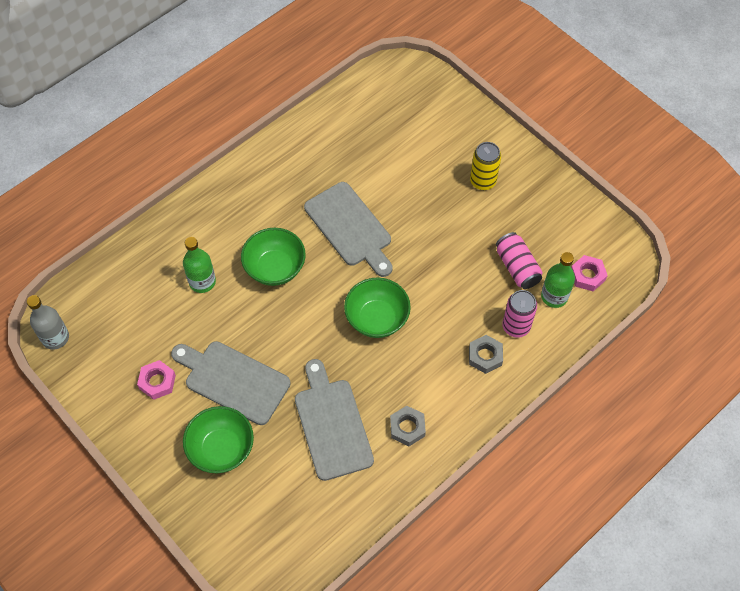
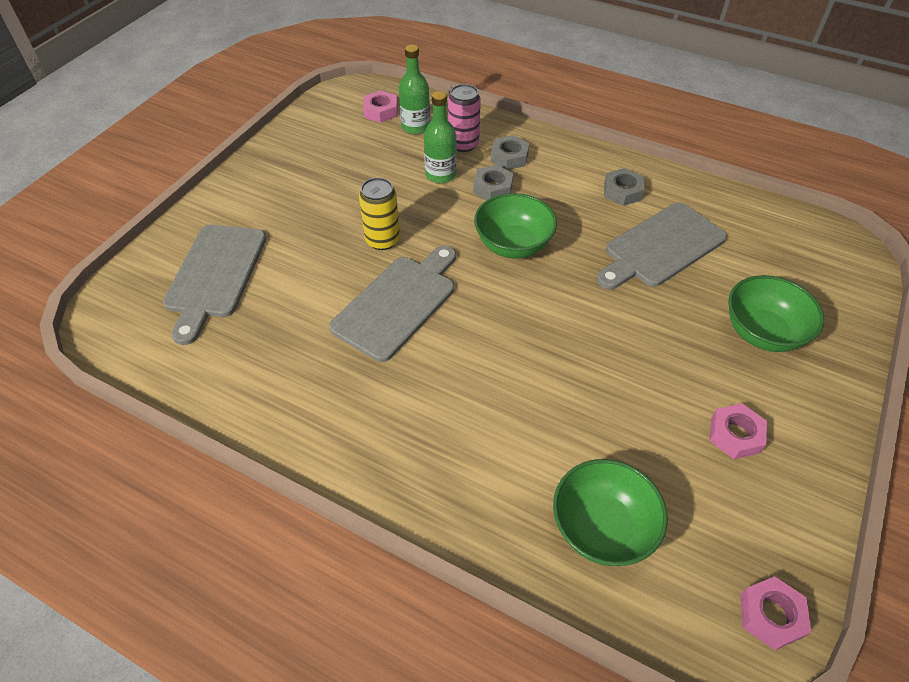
camera: 110 degrees left, 10 degrees down
(55, 337) = (770, 615): grey bottle -> pink nut
(202, 282) = (560, 441): green bottle -> green bottle (440, 175)
(233, 380) = (675, 352): grey cutting board -> grey cutting board (215, 275)
(275, 268) = (495, 362): green bowl -> green bowl (602, 528)
(448, 328) = (493, 188): none -> grey nut
(483, 181) = (284, 203): yellow can -> yellow can (382, 240)
(517, 267) = (392, 156): pink can -> none

